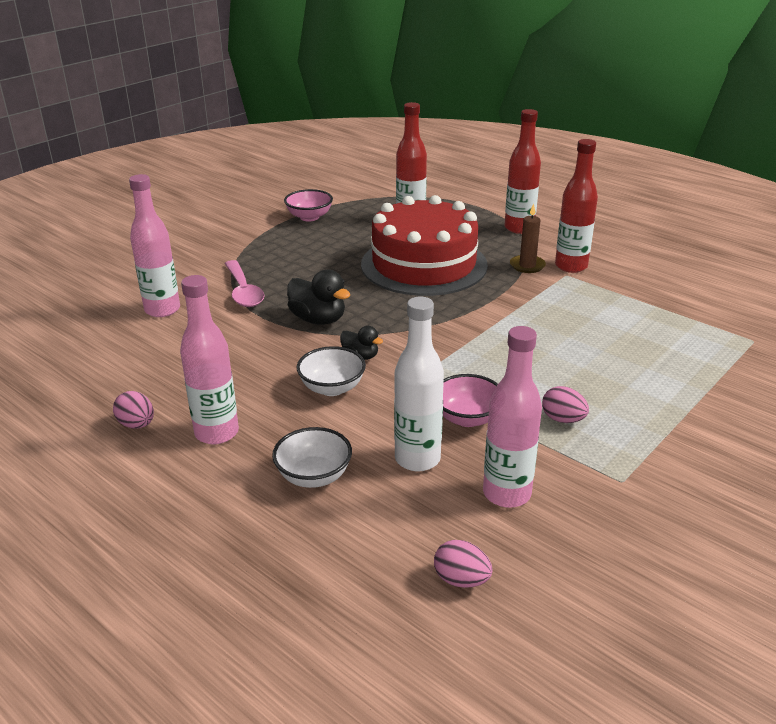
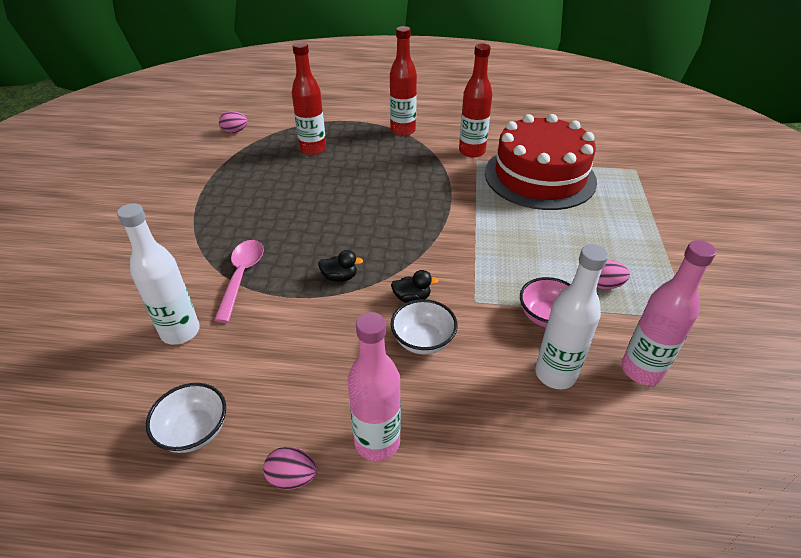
camera: 35 degrees left, 10 degrees up
(162, 310) = (180, 332): pink bottle -> white bottle
(243, 291) = (241, 276): pink spoon -> pink spoon turned 120 degrees counterclockwise
(309, 217) = (223, 176): pink bowl -> none
(314, 476) = (502, 438): white bowl -> white bowl (194, 431)
(318, 319) = (340, 277): black duck -> black duck, size x0.59
(424, 264) = (368, 189): red cake -> red cake (540, 177)
(461, 580) = (698, 467): pink egg -> pink egg (235, 131)
(527, 266) = (443, 162): brown candle -> none

